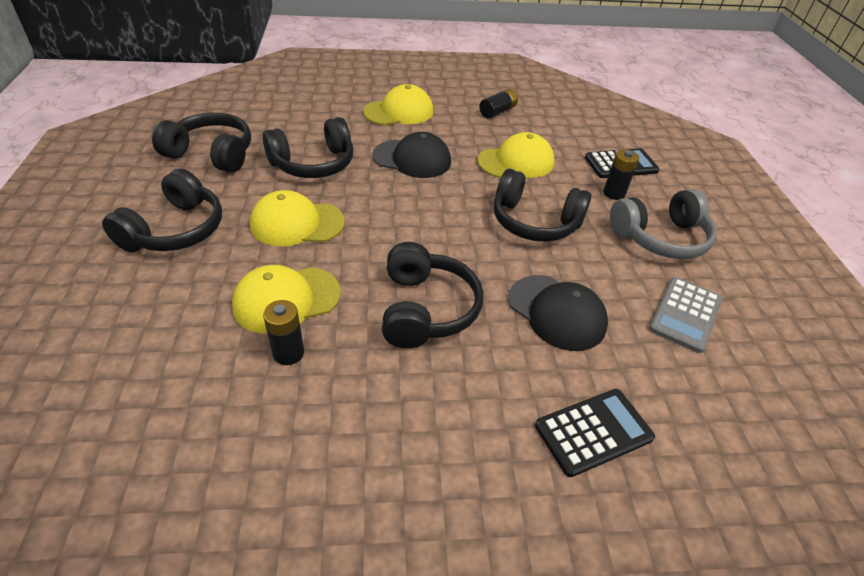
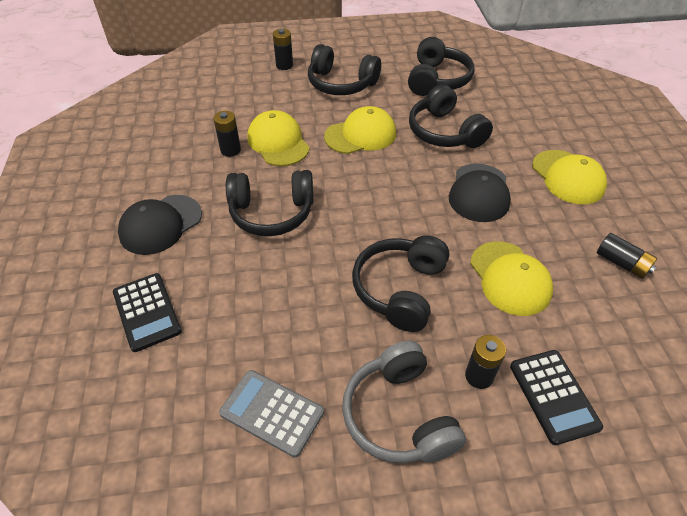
camera: 90 degrees right, 5 degrees up
(86, 286) = (284, 65): none -> black battery
(297, 223) = (360, 135): yellow cap -> yellow cap turned 75 degrees clockwise
(557, 312) = (271, 298): black cap -> black cap (160, 224)

